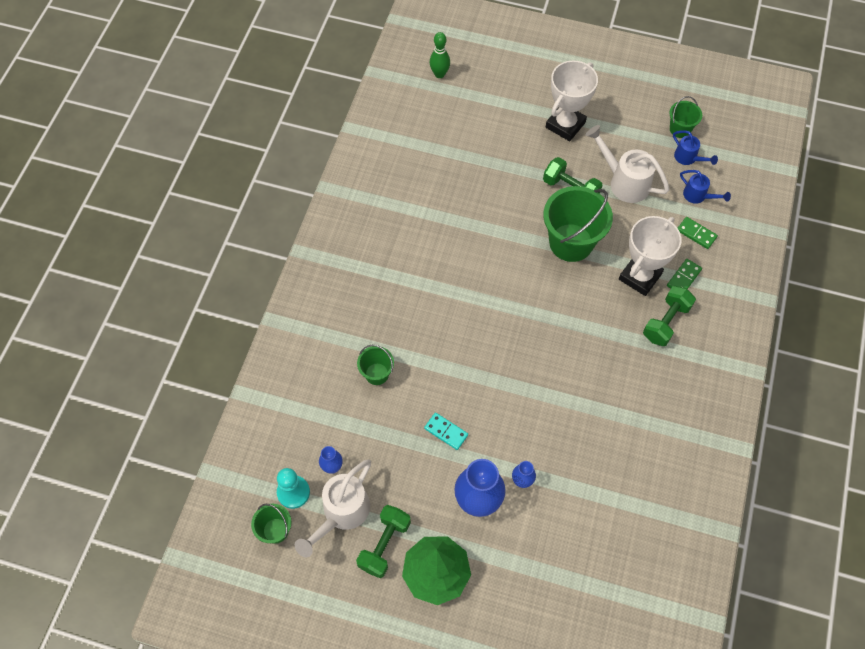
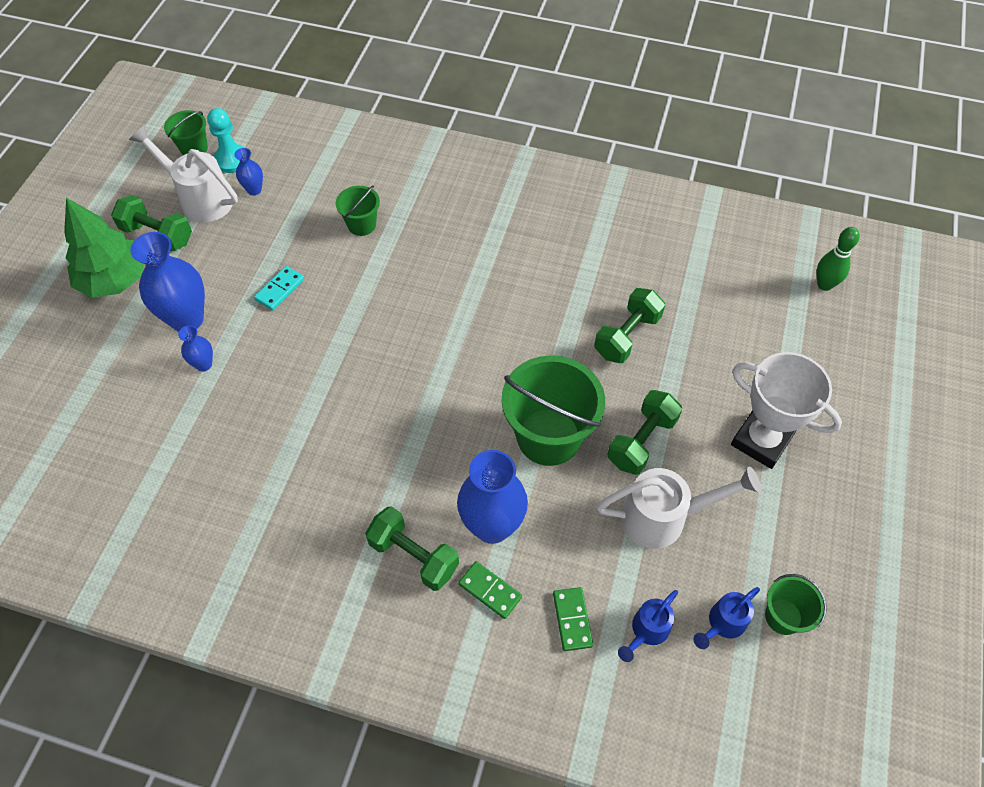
camera: 90 degrees right, 5 degrees down
(486, 192) = (627, 336): none -> green dumbbell
(624, 182) = (663, 517): white watering can -> white watering can turned 45 degrees clockwise
(640, 276) = (492, 526): white trophy -> blue vase
(696, 234) = (572, 619): green domino -> green domino turned 45 degrees counterclockwise

